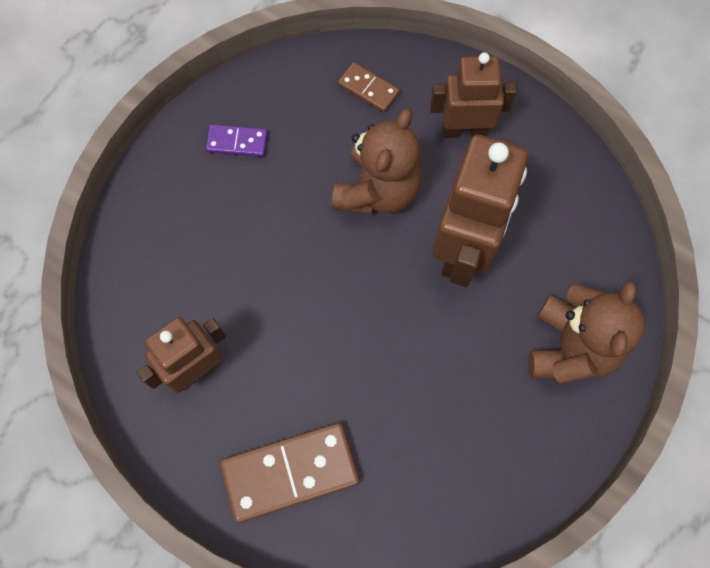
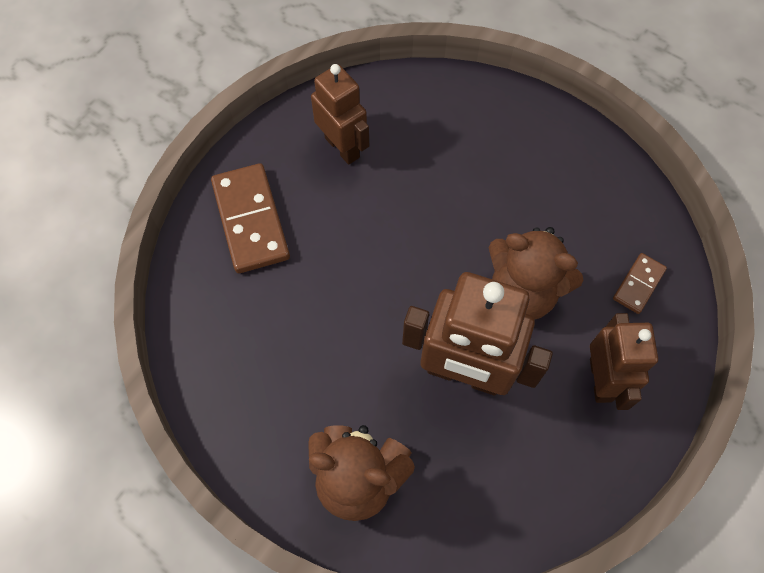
camera: 90 degrees right, 5 degrees down
(237, 142) = (563, 168): purple domino -> none

